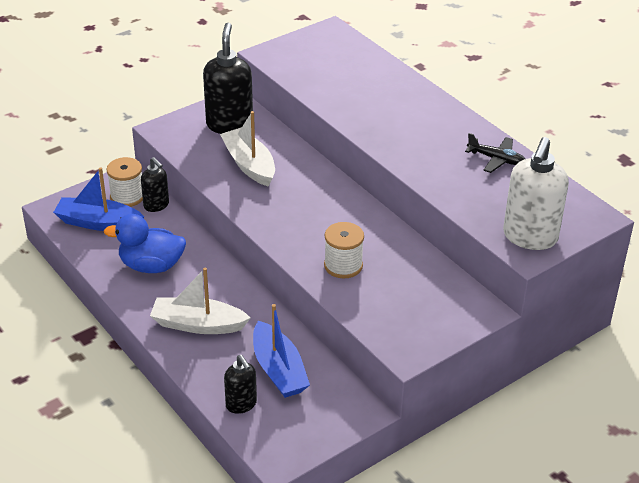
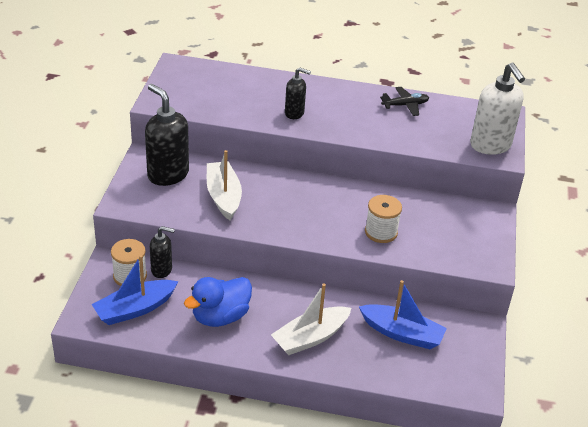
camera: 45 degrees left, 0 degrees up
(241, 404) = (411, 372): black soap dispenser -> black soap dispenser (294, 113)
(249, 165) = (223, 196): white boat -> white boat turned 60 degrees clockwise

